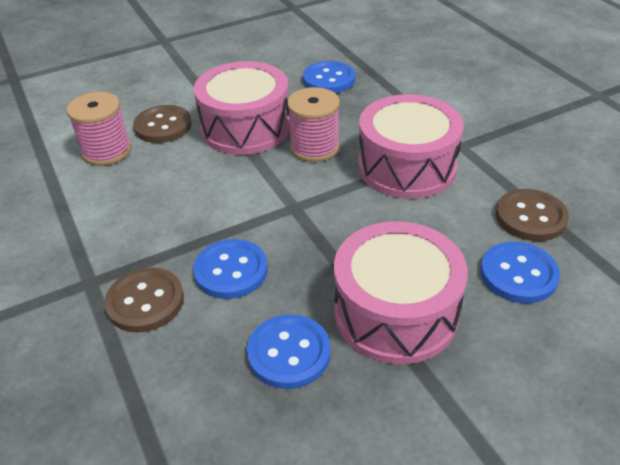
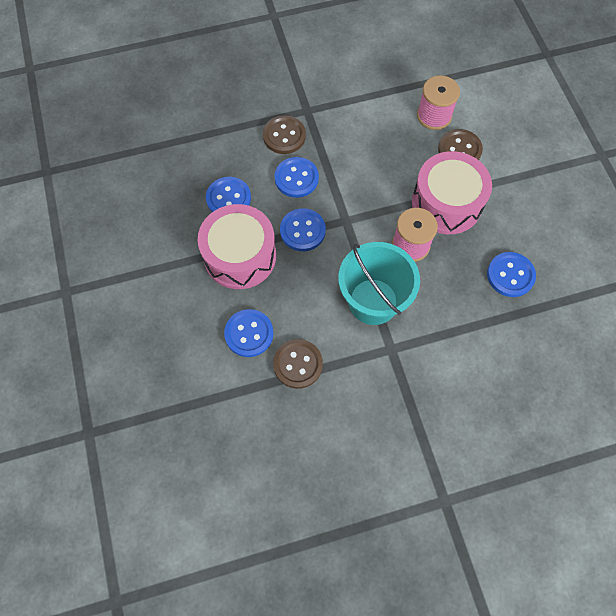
camera: 100 degrees right, 25 degrees up
(325, 247) = (302, 231): none -> blue button
(407, 166) = (373, 301): pink drum -> turquoise bucket

